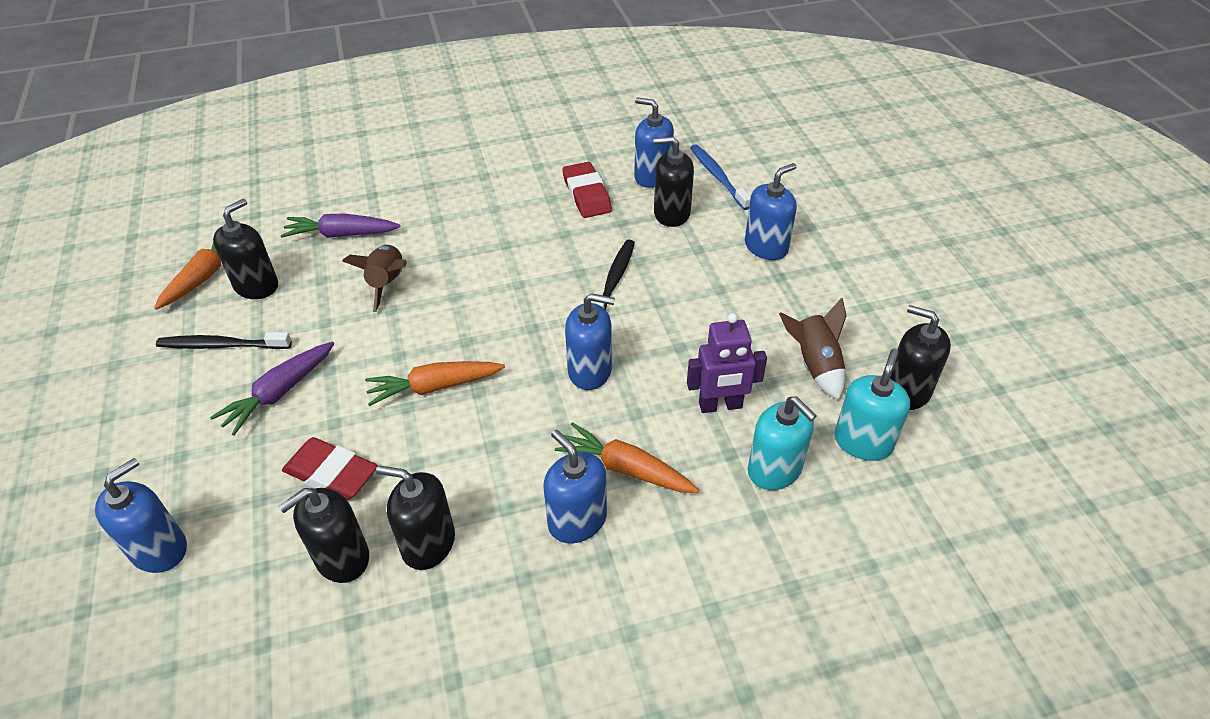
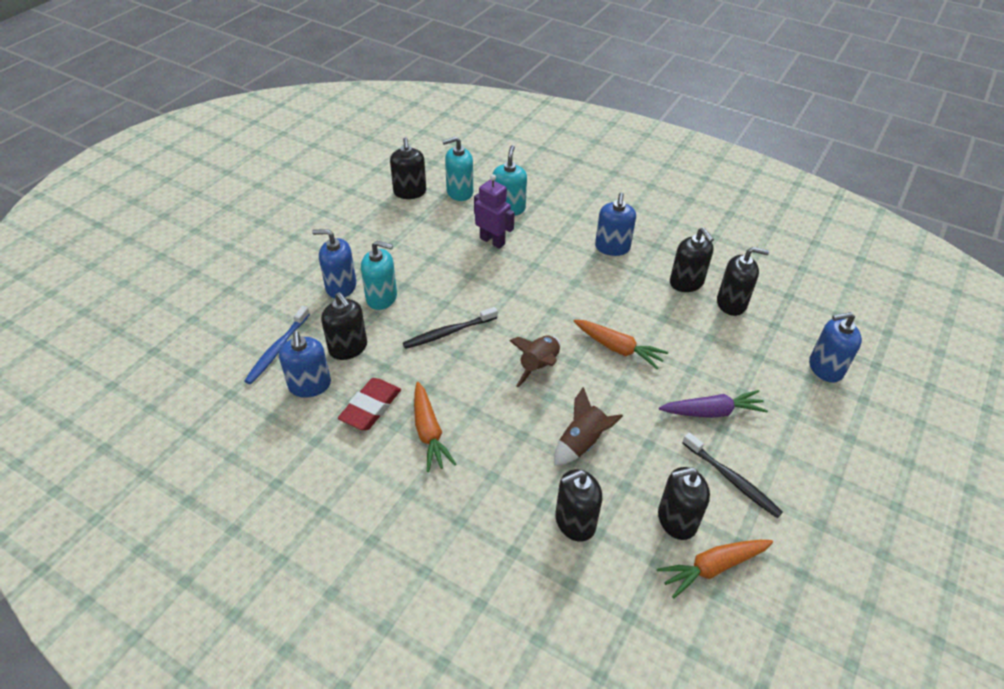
camera: 135 degrees left, 0 degrees up
(331, 473) = (711, 343): red eraser -> none
(342, 234) = (575, 521): purple carrot -> black soap dispenser
(590, 371) = (528, 297): blue soap dispenser -> none
(626, 469) = (568, 249): orange carrot -> orange carrot (429, 432)
(718, 265) = (381, 297): none -> turquoise soap dispenser
(815, 365) = (426, 225): brown rocket -> brown rocket (539, 366)

